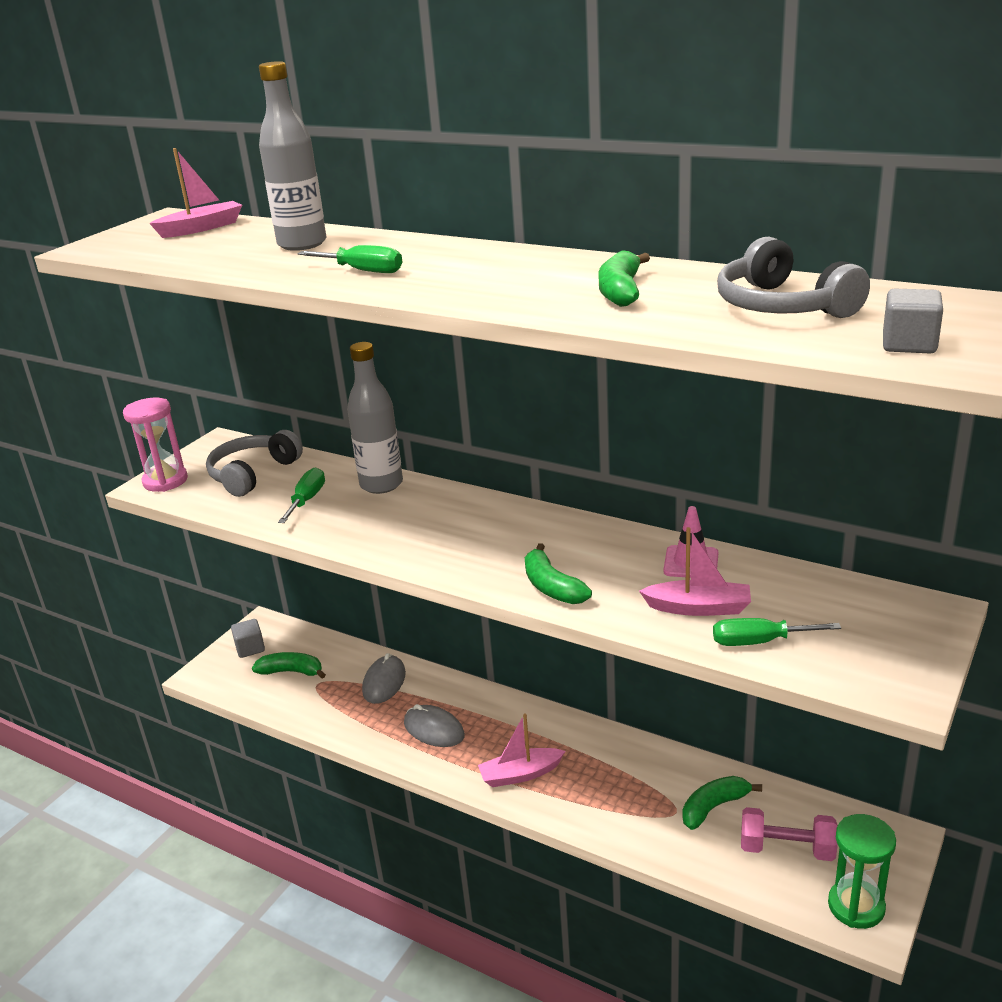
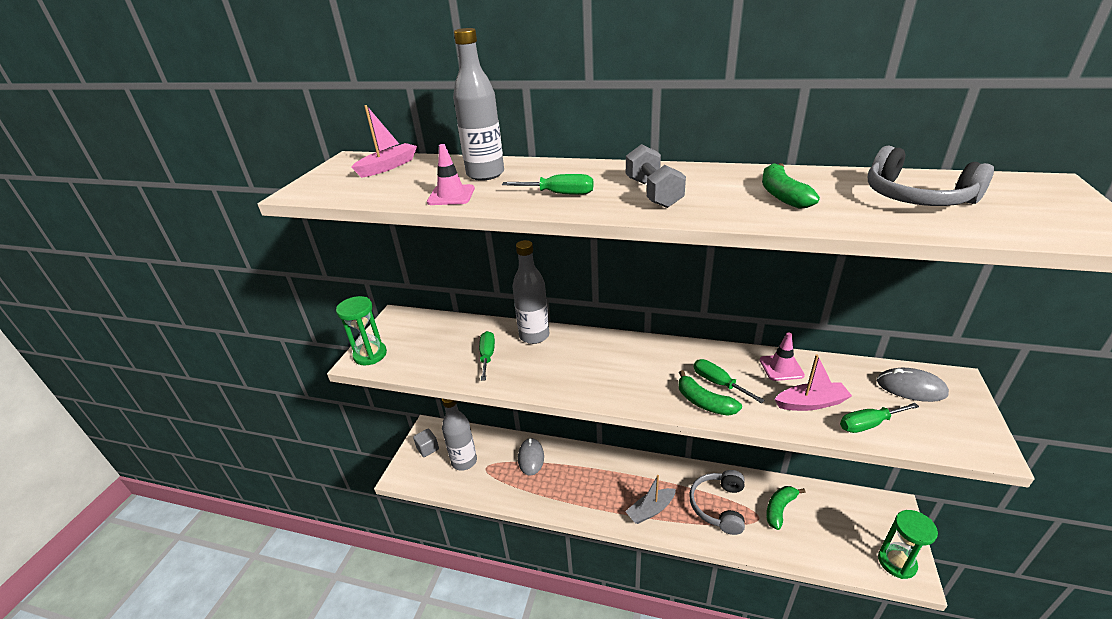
camera: 15 degrees left, 5 degrees up
(165, 481) = (370, 355): pink hourglass -> green hourglass
(242, 264) = (451, 195): none -> pink traffic cone
(253, 474) = (435, 340): grey headphones -> grey headphones (718, 506)
(291, 671) = (464, 461): green banana -> grey bottle
(434, 729) = (579, 487): grey mouse -> grey mouse (911, 387)
(471, 278) = (653, 193): none -> grey dumbbell
(520, 774) = (650, 510): pink boat -> grey boat
(588, 568) = (718, 383): none -> green screwdriver
(787, 849) = (836, 530): pink dumbbell -> none
(909, 344) = (1052, 222): grey cube -> none

